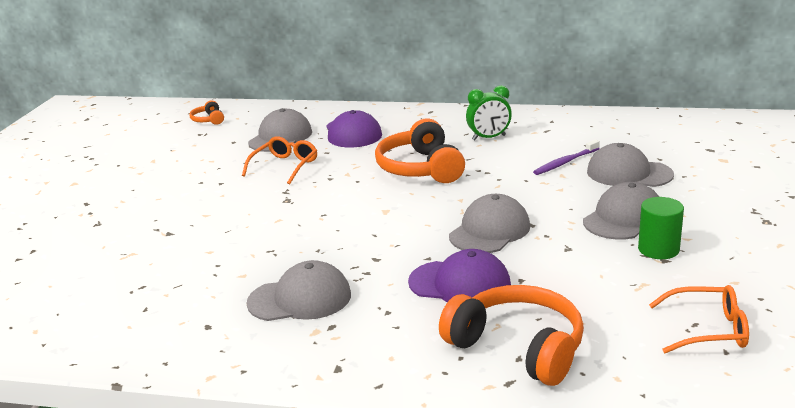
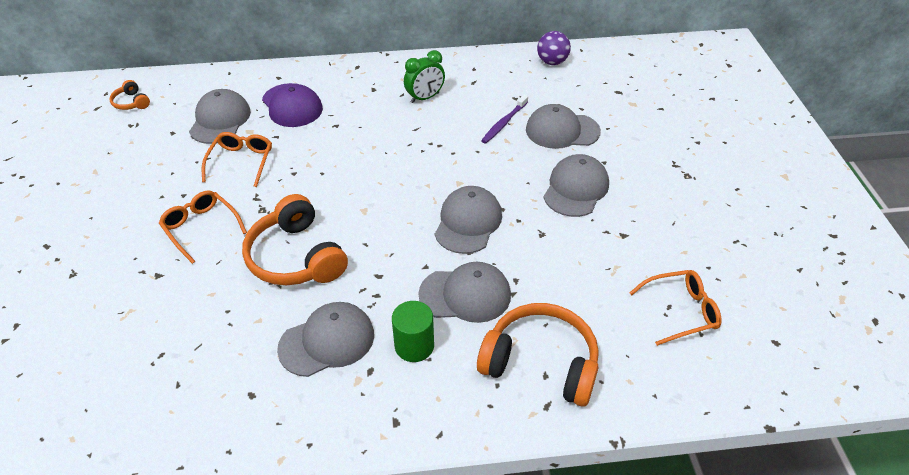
camera: 20 degrees left, 20 degrees up
(224, 206) = (201, 228): none -> orange glasses
(421, 168) = (376, 147): orange headphones -> orange headphones (296, 257)
(460, 284) = (465, 295): purple cap -> grey cap
(641, 122) = (552, 62): none -> purple ball
(658, 249) = (615, 223): green cylinder -> green cylinder (414, 346)

